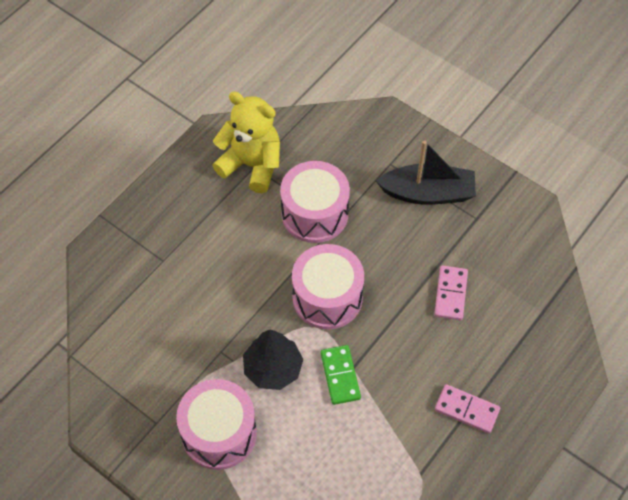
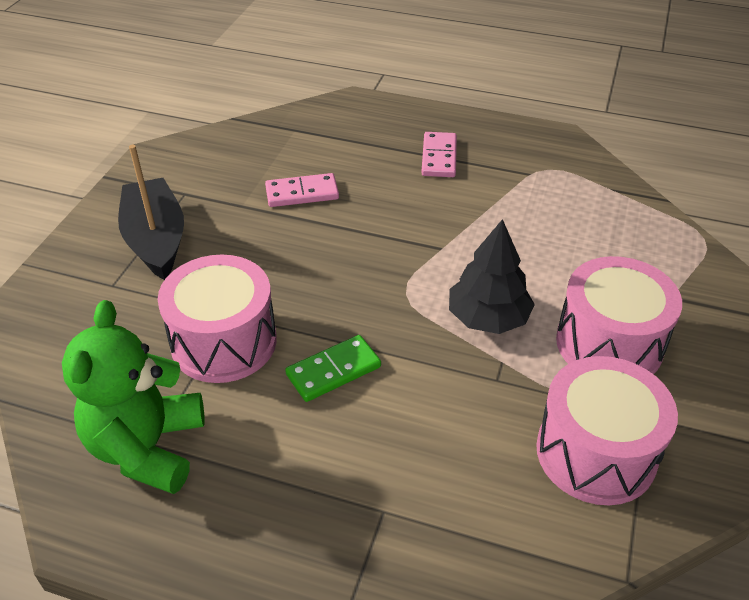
camera: 110 degrees left, 15 degrees down
(252, 165) = (147, 447): yellow teddy bear -> green teddy bear
(327, 297) = (357, 294): pink drum -> pink drum (596, 452)
(340, 376) = (459, 256): green domino -> green domino (333, 371)

